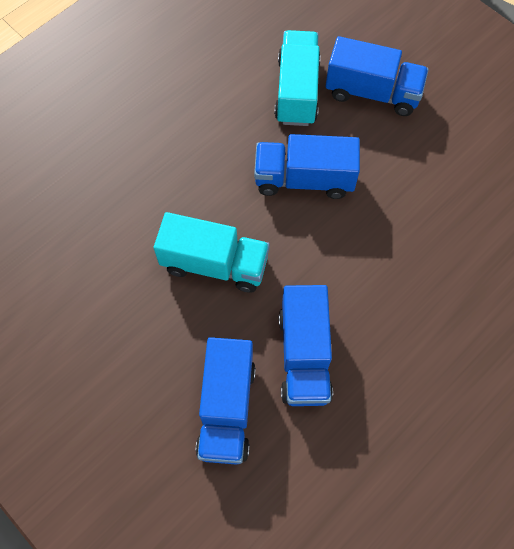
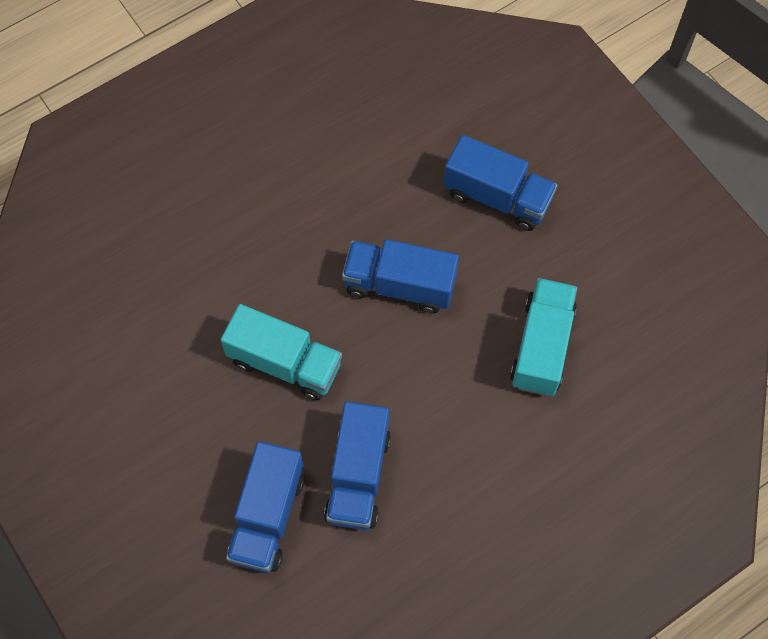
camera: 10 degrees right, 0 degrees up
(297, 91) = (413, 182): turquoise truck -> turquoise truck (542, 346)

